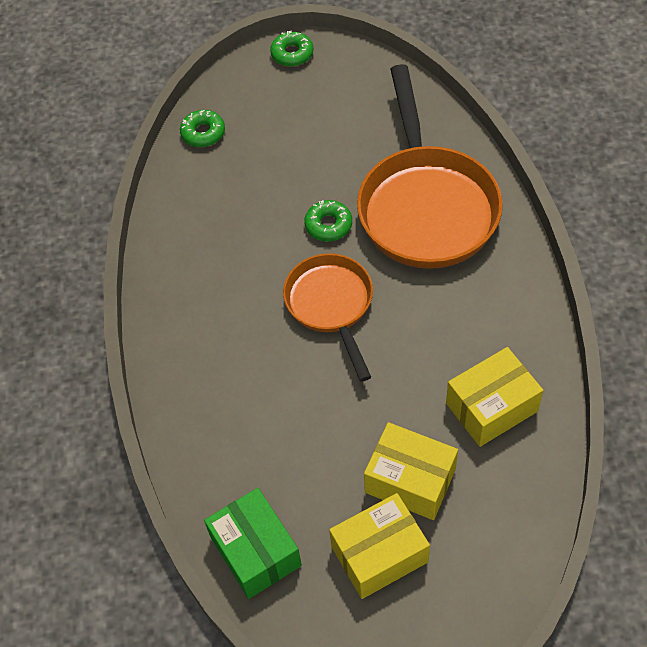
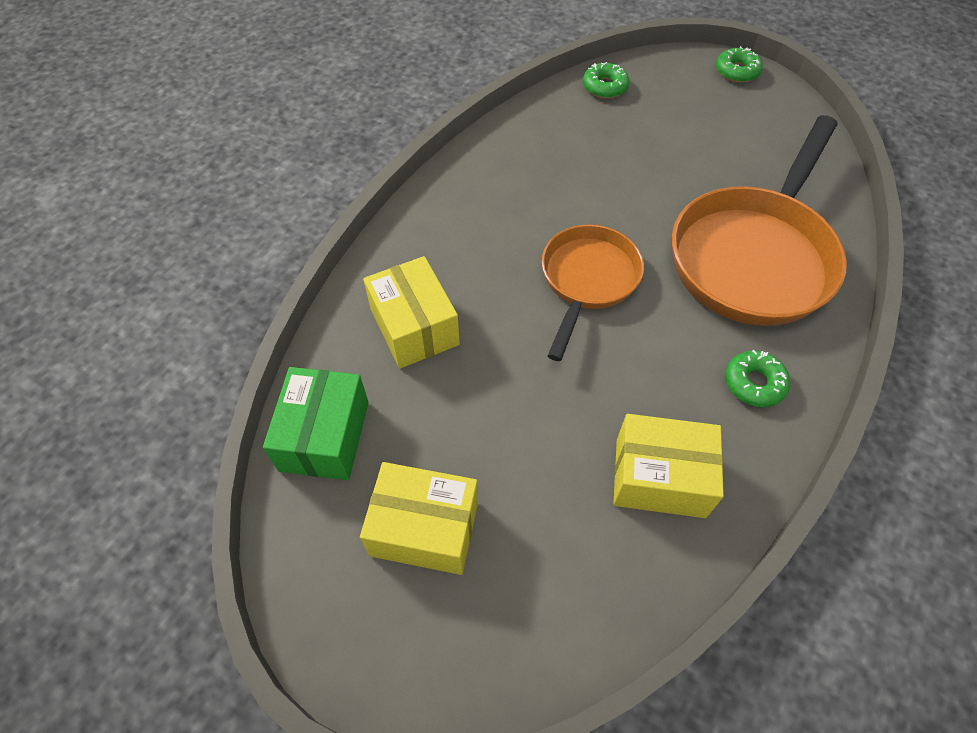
camera: 35 degrees right, 0 degrees up
(328, 225) = (646, 216): green donut -> green donut (754, 383)
(410, 480) = (517, 483): yellow box -> yellow box (414, 327)

